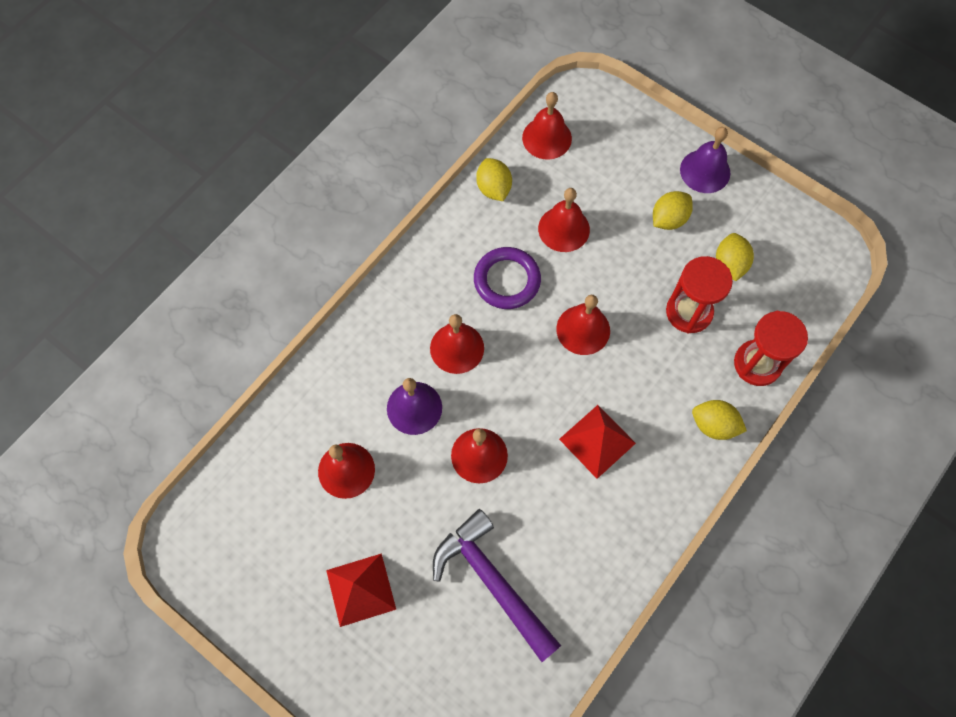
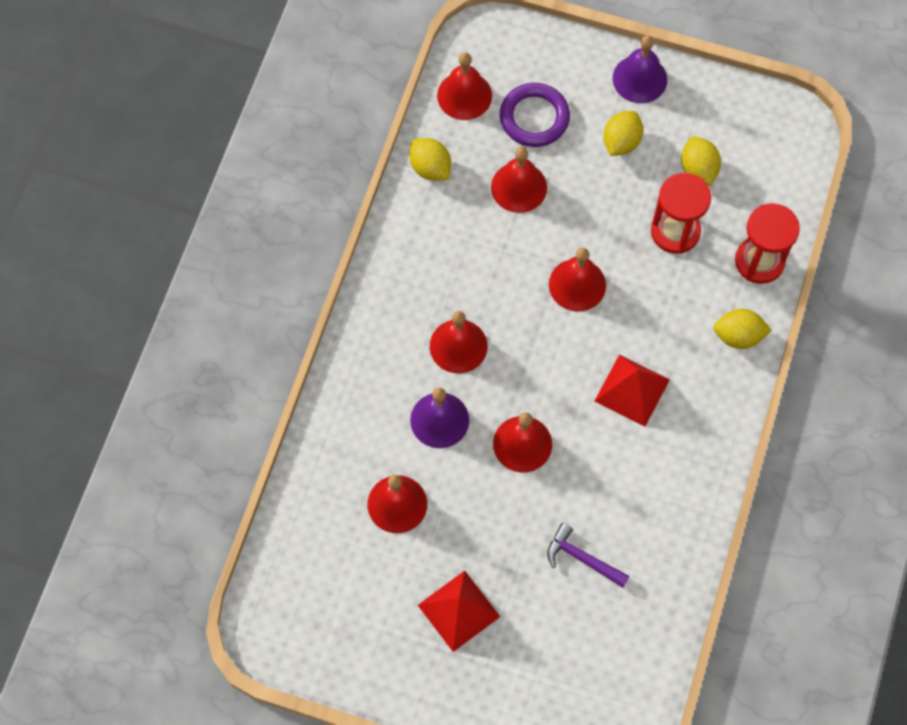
camera: 20 degrees left, 0 degrees up
(492, 582) = (582, 558): purple hammer -> purple hammer, size x0.54
(507, 280) = (481, 260): purple ring -> purple ring (534, 118)

